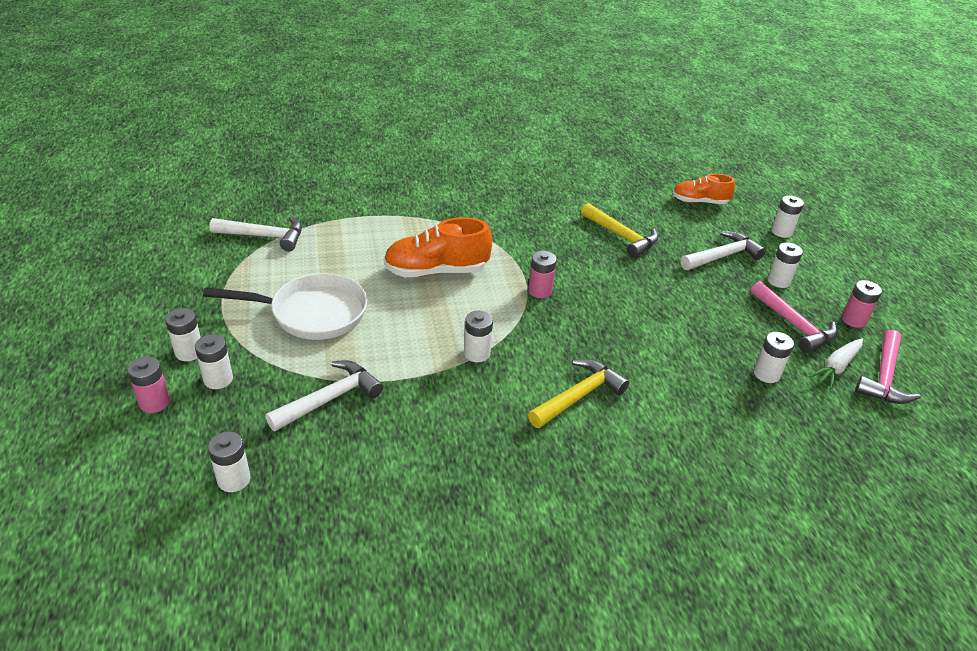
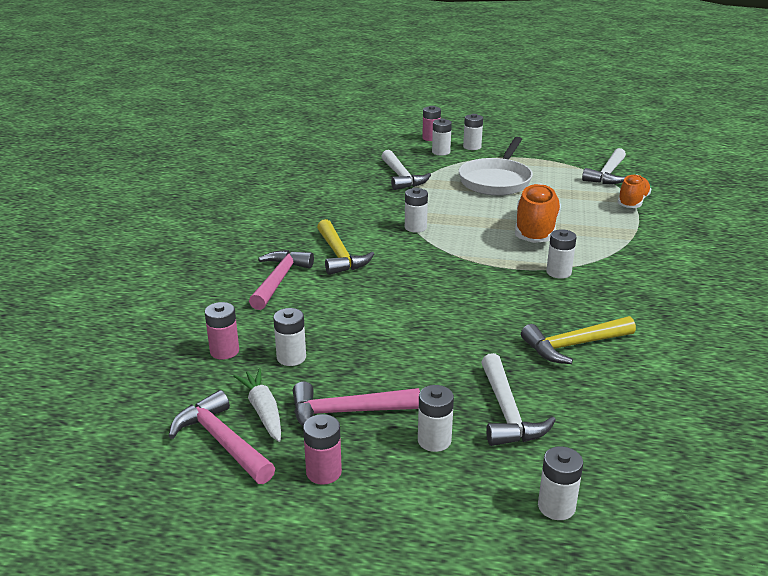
camera: 115 degrees right, 10 degrees down
(234, 479) = (356, 151): white battery -> white battery (558, 272)
(540, 291) = (485, 270): pink battery -> pink battery (224, 351)
(661, 428) = (279, 280): none -> pink hammer
(699, 202) = (660, 448): orange shoe -> orange shoe (632, 202)

